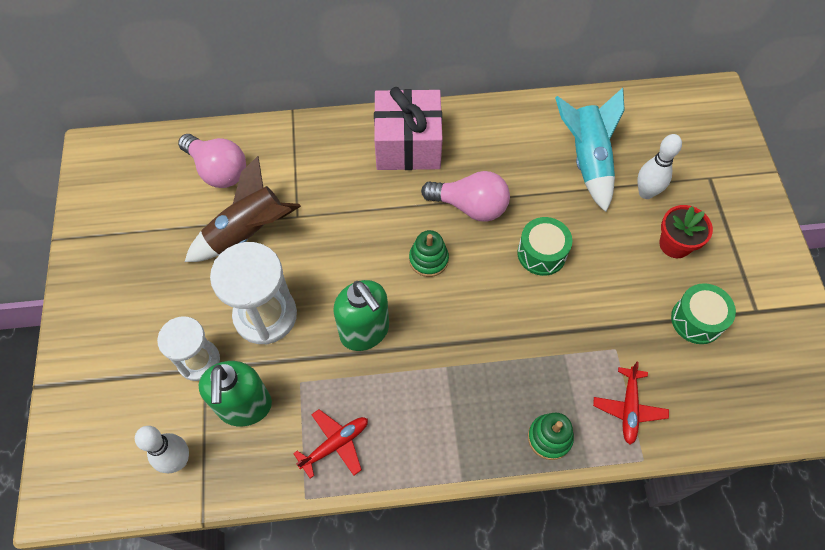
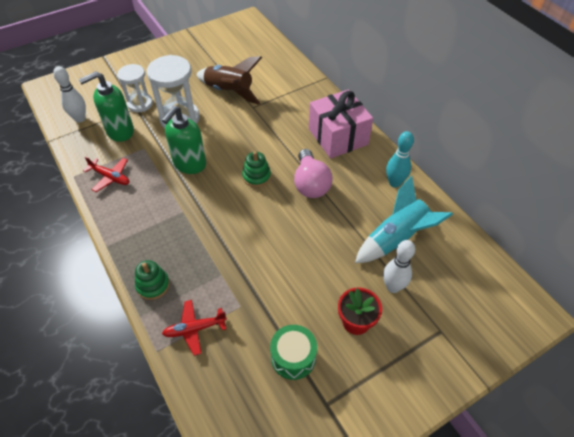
camera: 65 degrees right, 10 degrees down
(218, 170) = (263, 65): pink light bulb -> none
(509, 124) = (394, 183): none -> turquoise bowling pin
(541, 253) = (296, 236): green drum -> none

